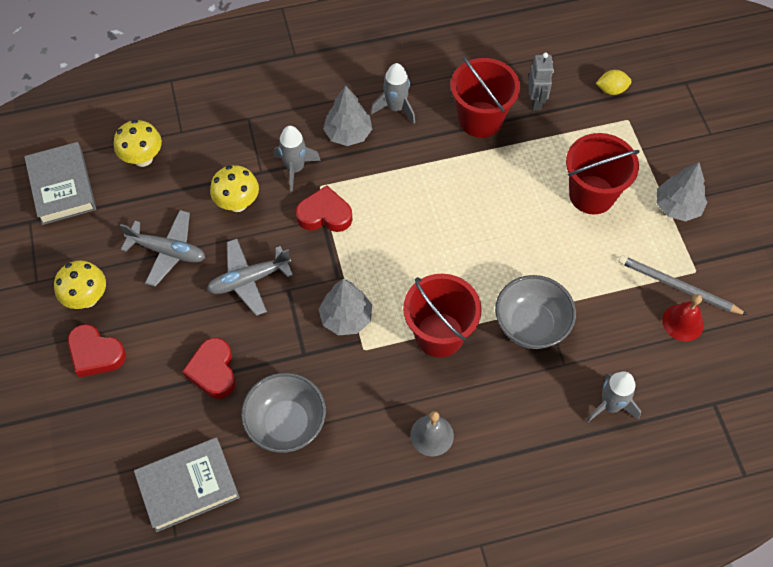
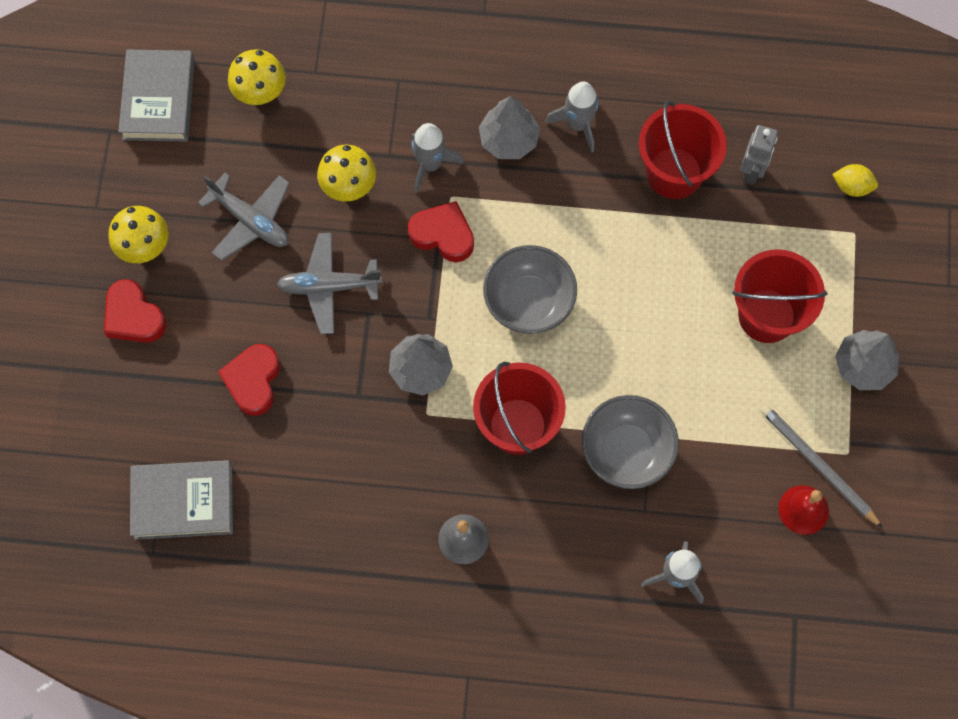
camera: 20 degrees right, 10 degrees up
(286, 423) = (311, 469): grey bowl -> grey bowl (529, 302)

